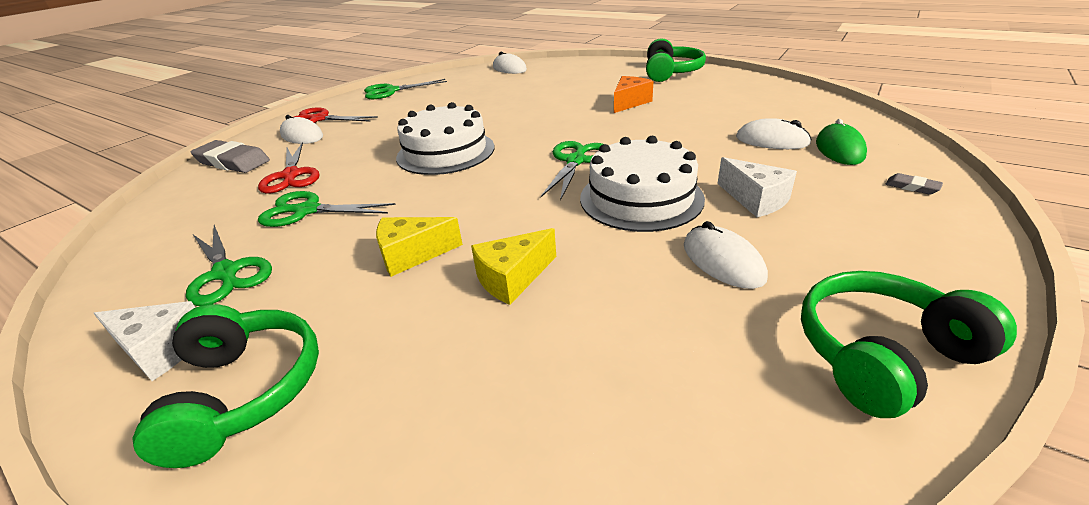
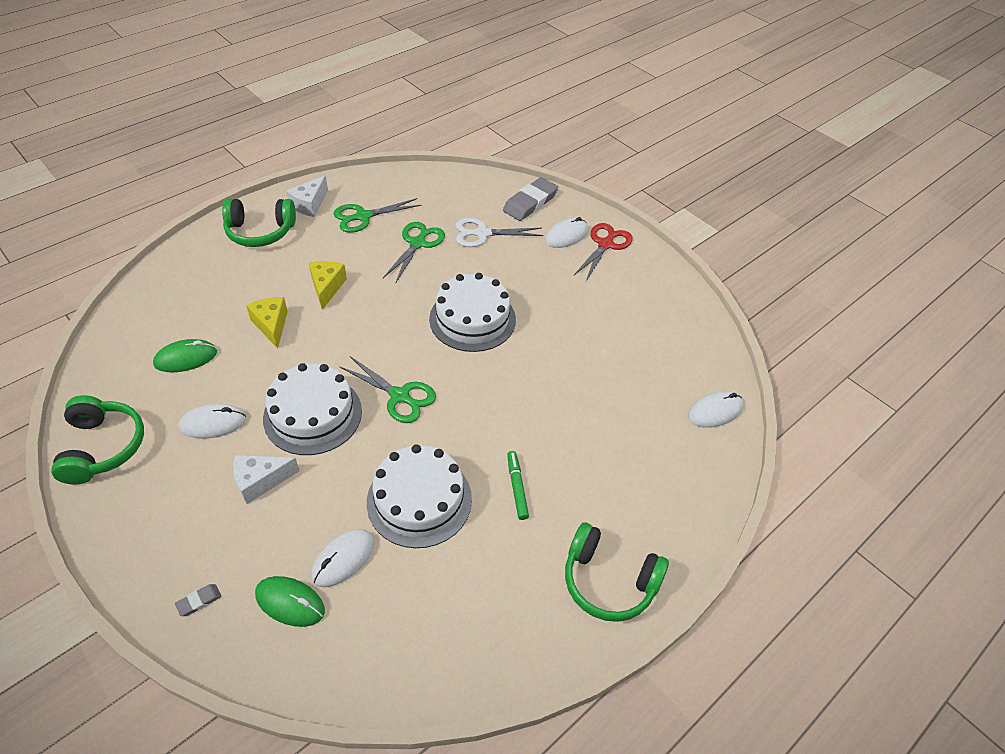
camera: 100 degrees right, 15 degrees up
(291, 175) = (482, 233): red scissors -> white scissors
(391, 91) = (671, 296): green scissors -> none
(629, 102) = (517, 487): orange cheese -> green marker
(635, 343) = (186, 358): none -> green mouse
(680, 128) = (419, 500): none -> white cake

